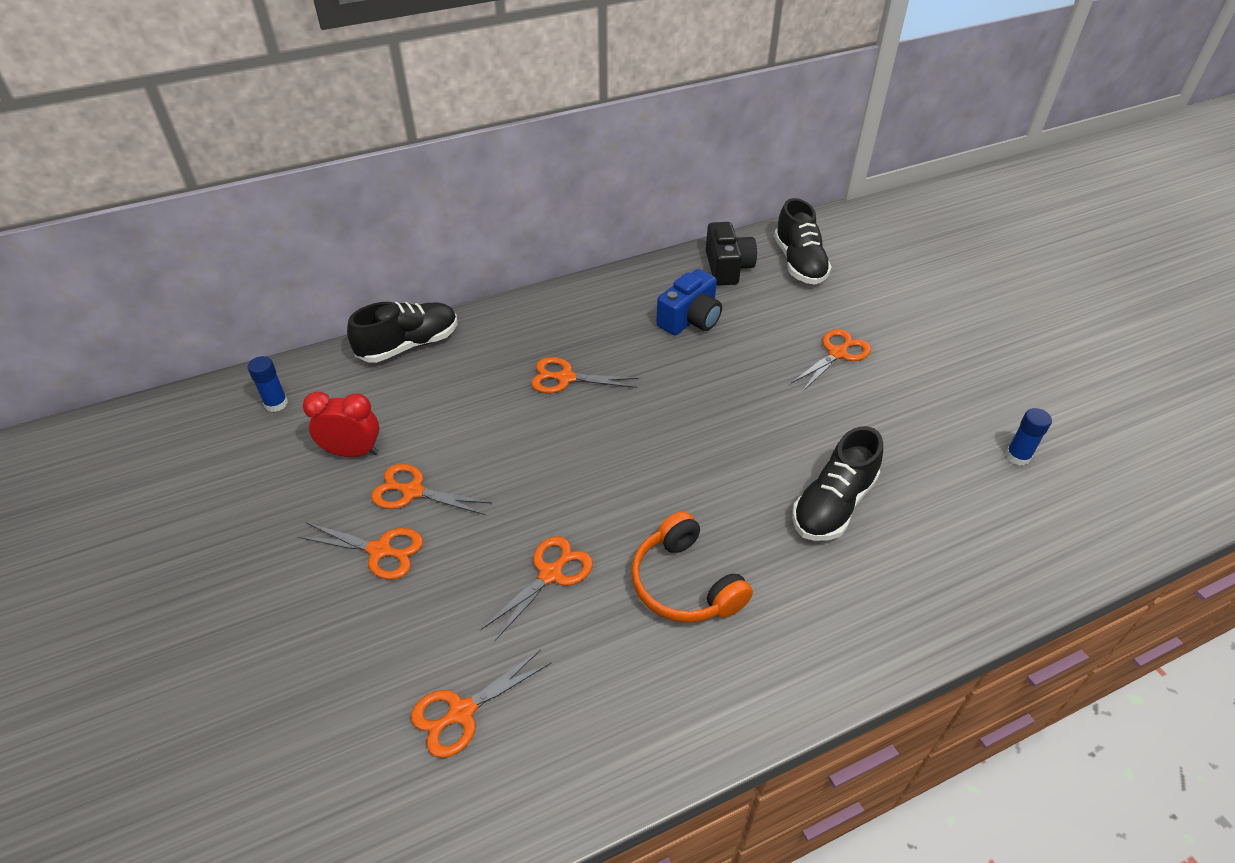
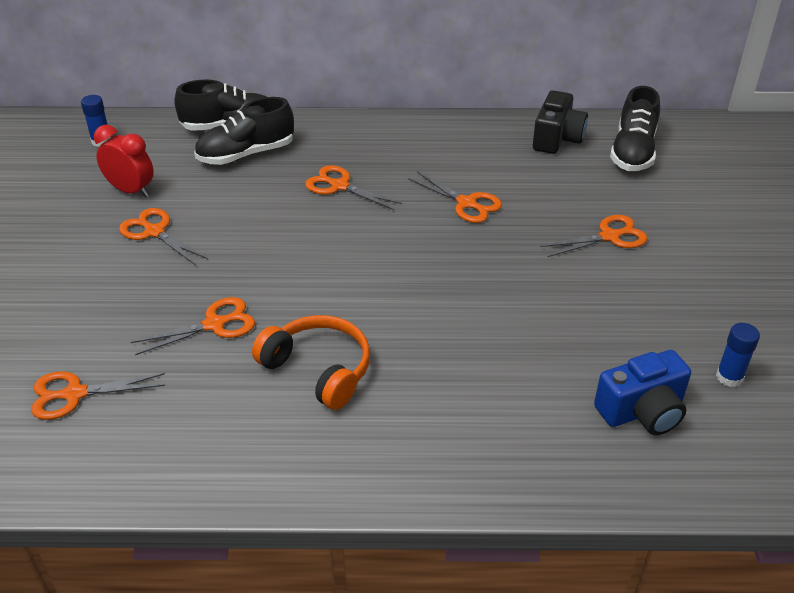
camera: 25 degrees right, 5 degrees down
(380, 550) = (99, 264): orange scissors -> orange scissors (466, 203)
(685, 583) = (318, 369): orange headphones -> orange headphones turned 135 degrees clockwise
(690, 319) = (487, 171): blue camera -> blue camera (642, 411)
(833, 504) = (502, 355): black shoe -> black shoe (246, 154)

